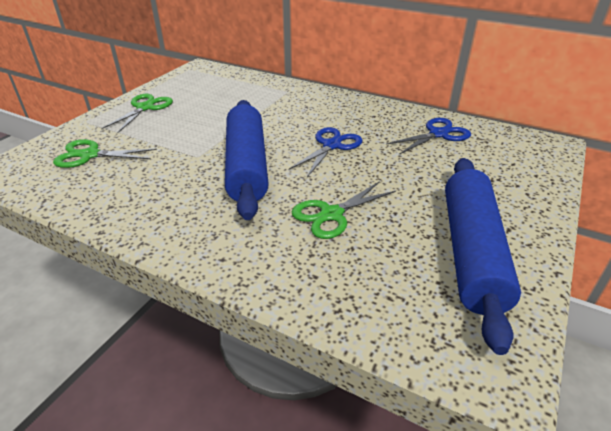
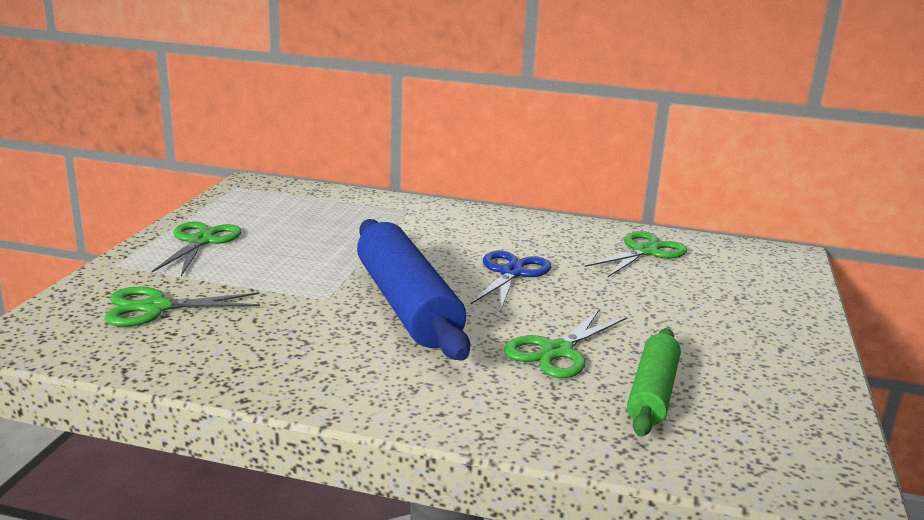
camera: 15 degrees left, 15 degrees down
(386, 259) = (652, 393): none -> green rolling pin
(438, 134) = (645, 251): blue scissors -> green scissors
(471, 252) = (749, 375): blue rolling pin -> none

